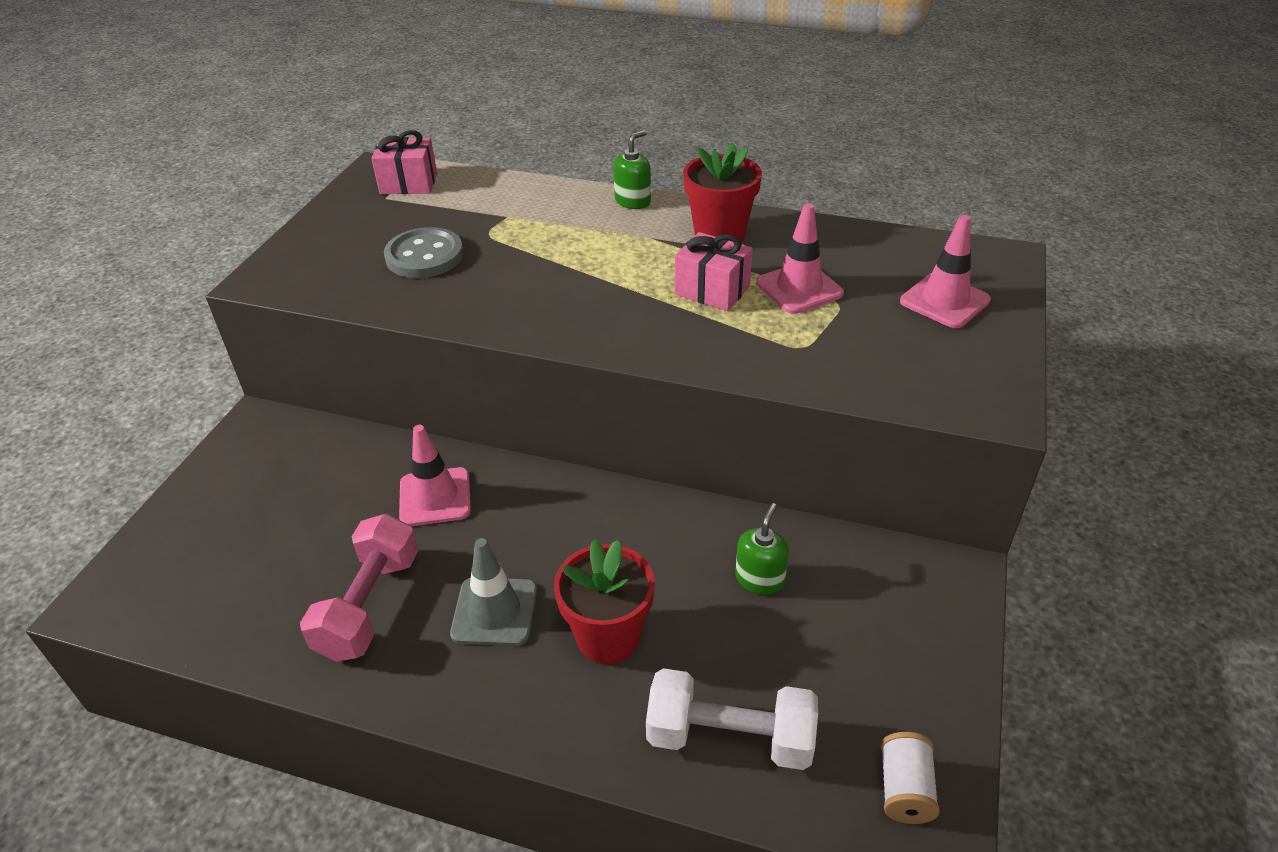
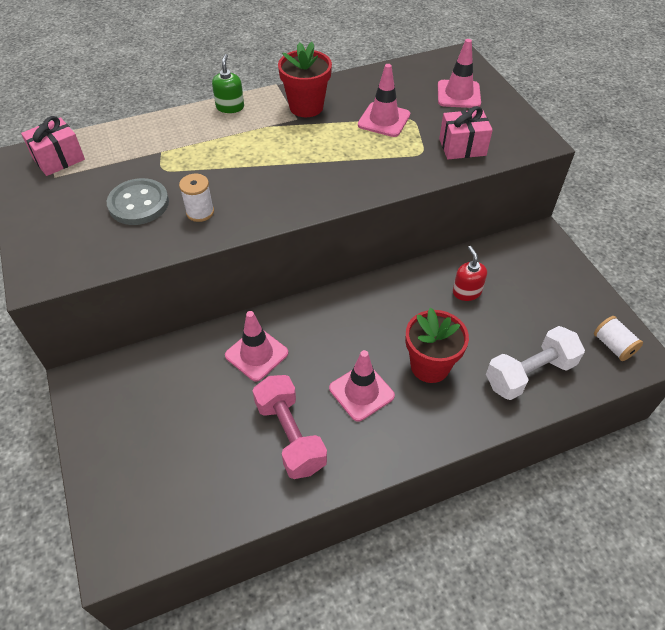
camera: 40 degrees left, 10 degrees up
(469, 291) = (200, 212): none -> white spool
(494, 611) = (361, 392): grey traffic cone -> pink traffic cone
(712, 290) = (341, 142): pink gift -> pink gift (462, 147)
(760, 579) = (466, 292): green soap dispenser -> red soap dispenser

